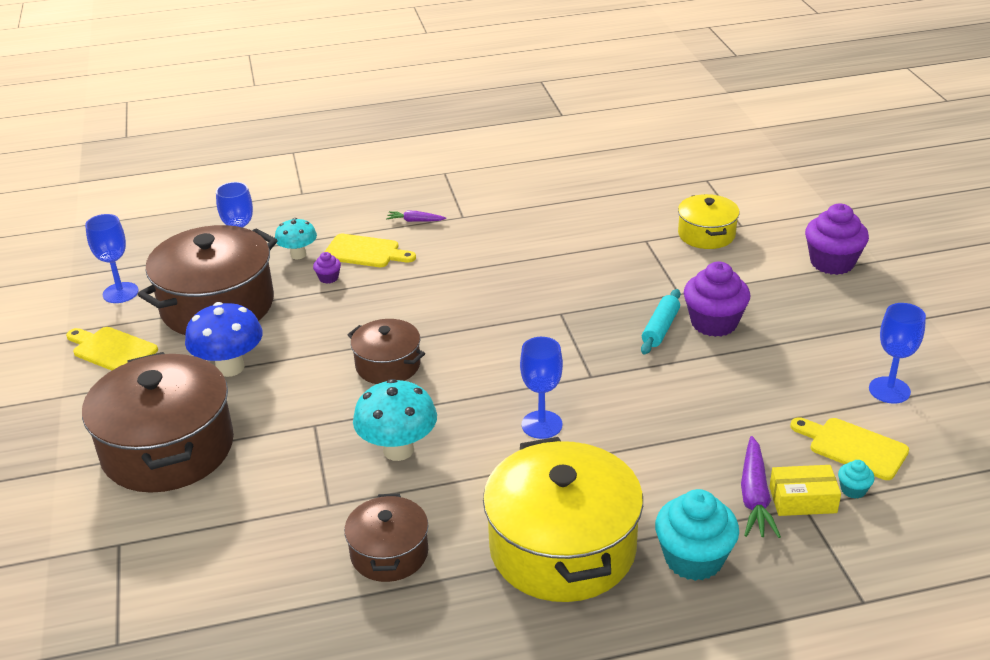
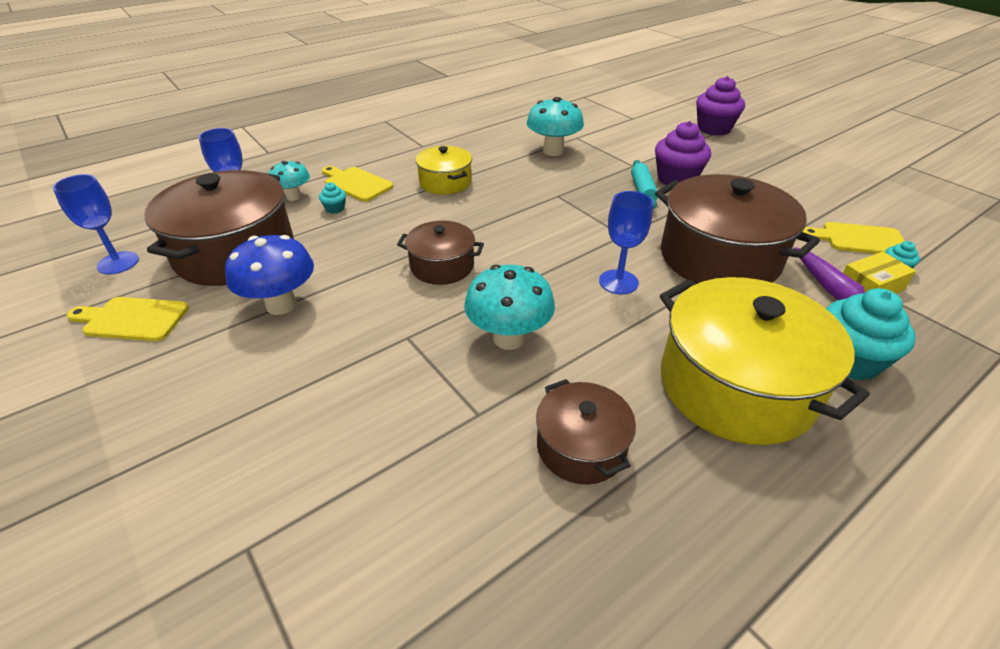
camera: 25 degrees left, 5 degrees up
(168, 448) = (253, 406): brown pot -> brown pot (719, 258)
(328, 278) = (335, 209): purple cupcake -> turquoise cupcake
(365, 252) = (356, 183): yellow cutting board -> yellow cutting board turned 135 degrees counterclockwise
(415, 221) = (384, 155): purple carrot -> none
(602, 254) = (553, 151): none -> turquoise mushroom
(706, 234) = (615, 127): yellow pot -> yellow pot (445, 182)
(889, 390) = (837, 196): blue goblet -> none

